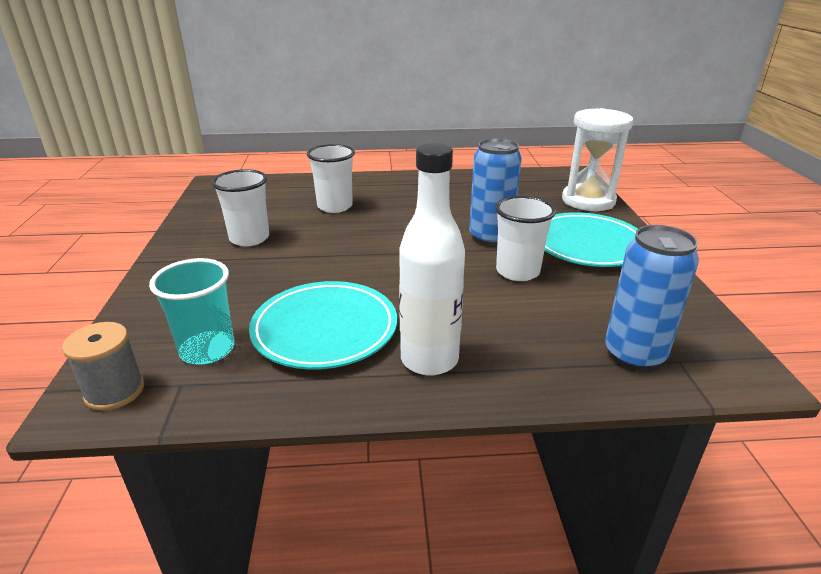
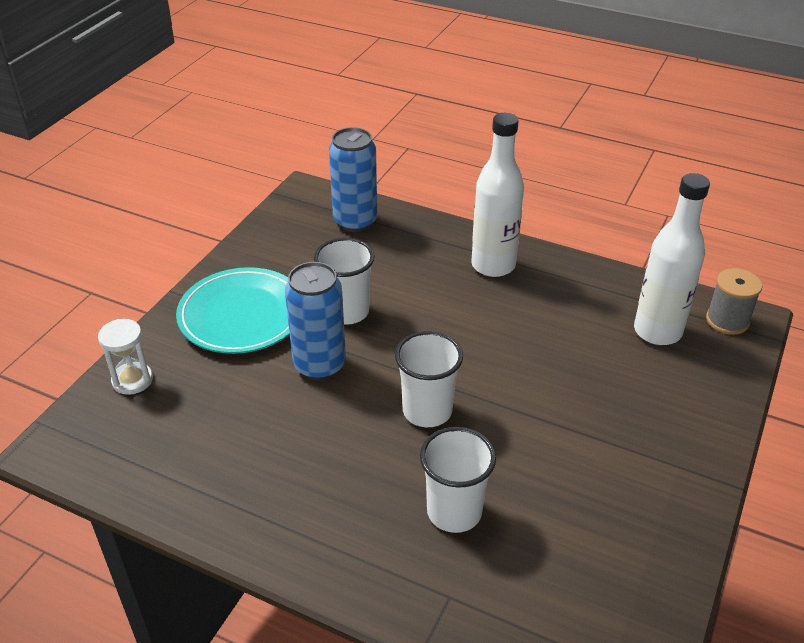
camera: 150 degrees left, 10 degrees up
(207, 350) = (657, 331): turquoise cup -> white bottle
(249, 238) = (595, 479): white cup -> white cup (427, 411)
(325, 330) = (557, 316): turquoise plate -> none
(588, 201) = (132, 380): white hourglass -> white hourglass, size x0.55

